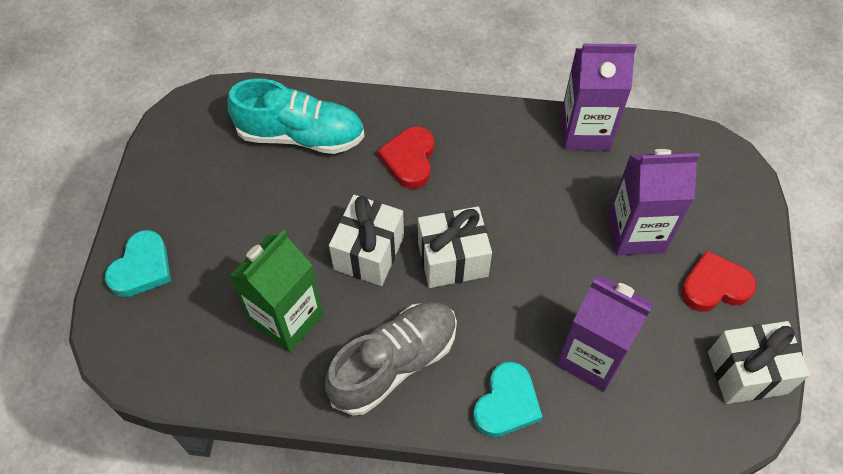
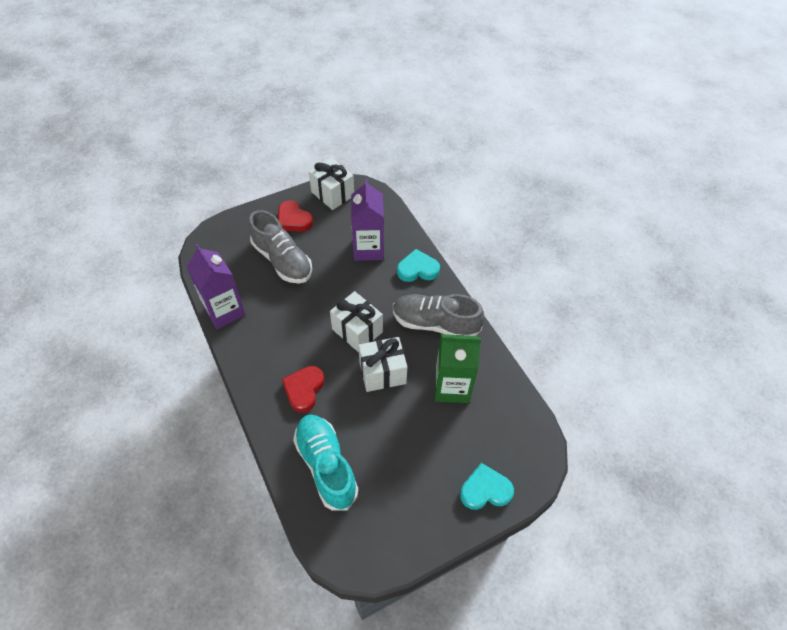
camera: 125 degrees left, 5 degrees down
(409, 160) = (304, 389): red heart -> red heart turned 135 degrees clockwise
(636, 232) = (282, 260): purple carton -> grey shoe

